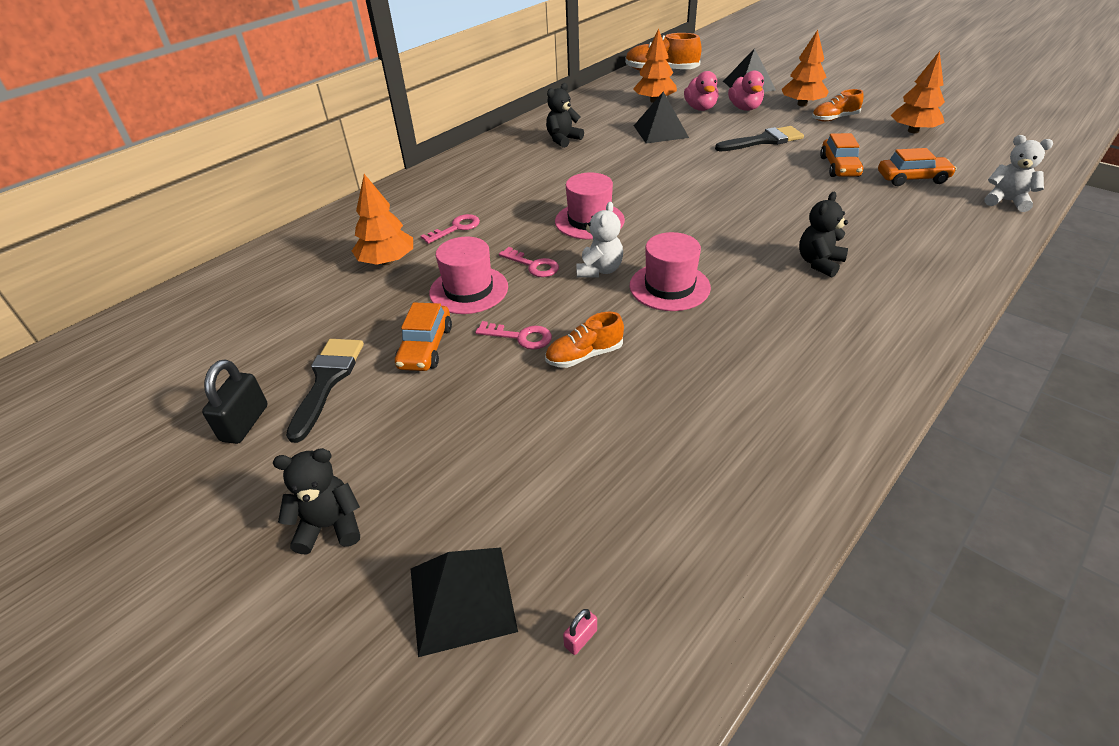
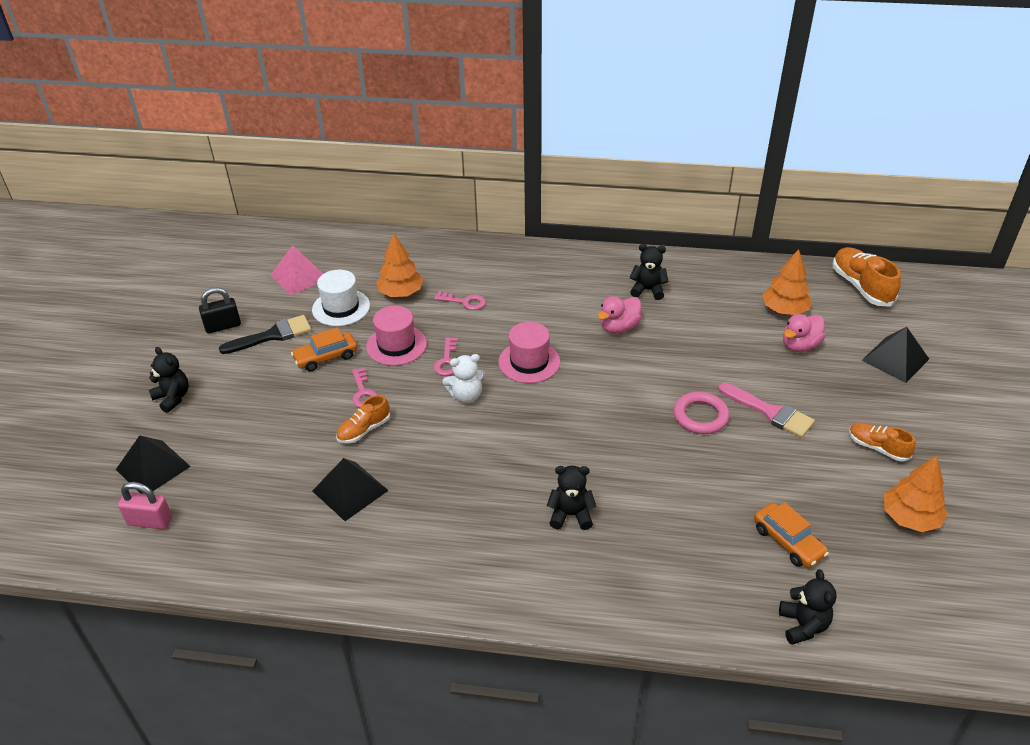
camera: 55 degrees right, 0 degrees up
(248, 325) = (299, 276): none -> pink pyramid
(352, 309) = (341, 307): none -> white hat
(580, 638) = (150, 521): pink padlock -> pink padlock, size x2.15
(584, 355) = (364, 430): orange shoe -> orange shoe turned 75 degrees counterclockwise
(660, 131) = (722, 339): black pyramid -> black pyramid (350, 490)
(669, 287) = (472, 440): pink hat -> none
(743, 167) = (700, 416): none -> pink ring
(745, 108) = (833, 375): pink duck -> pink duck (619, 327)
(764, 140) = (770, 412): black brush -> pink brush
(802, 104) = (888, 413): orange tree -> none
(839, 167) = (763, 481): orange car -> none
(1006, 201) = (803, 625): white teddy bear -> black teddy bear

